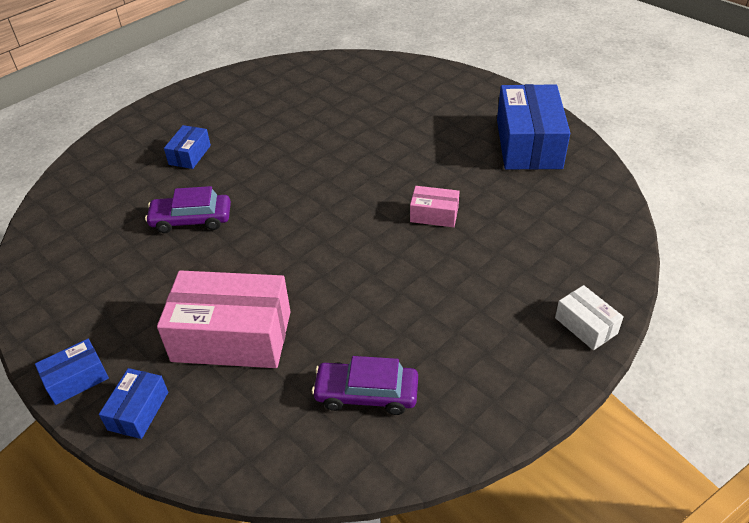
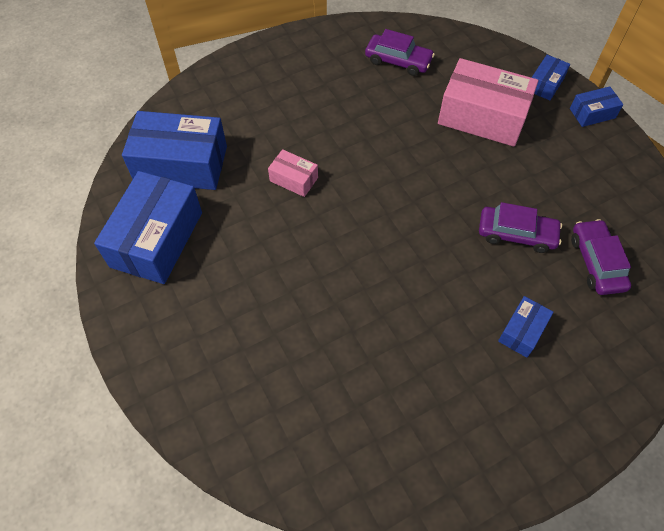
camera: 165 degrees left, 15 degrees up
(113, 214) = (596, 262): none -> purple car
(558, 201) = (181, 164): none -> blue box
(586, 325) = (238, 66): white box -> none

